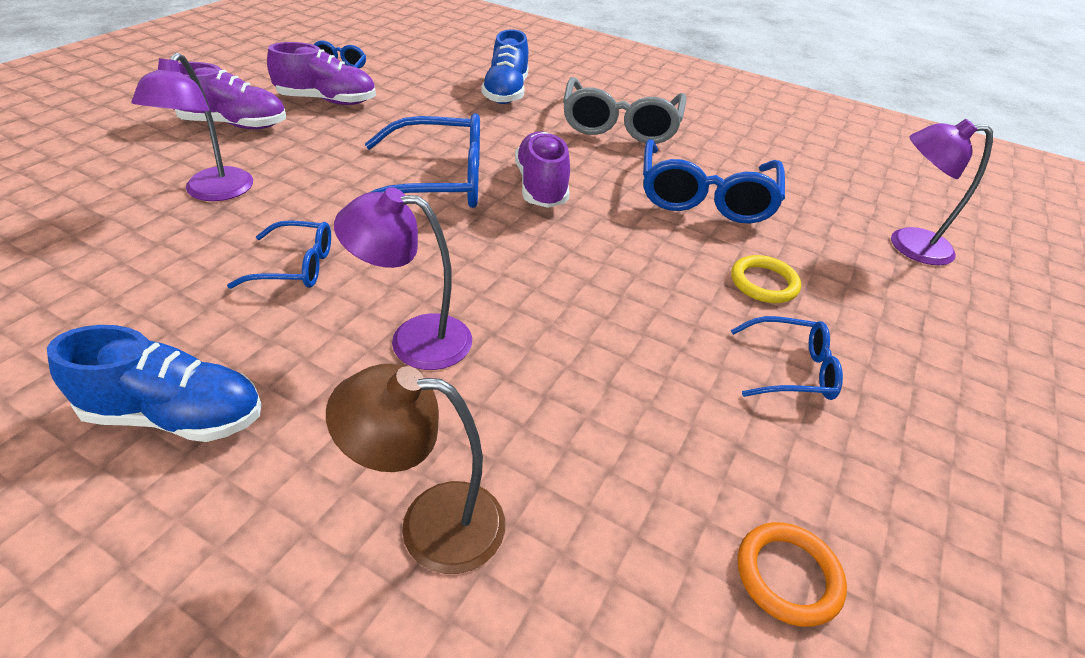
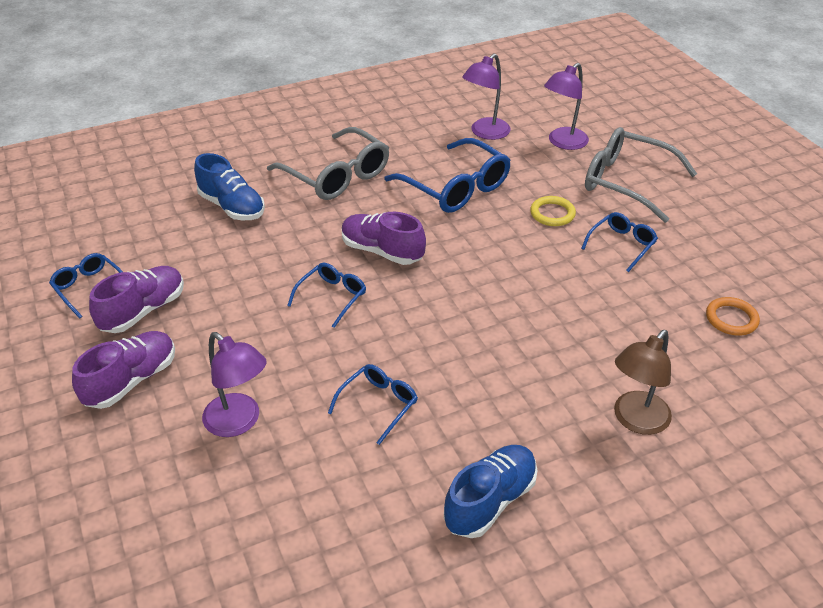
camera: 50 degrees left, 0 degrees up
(414, 340) = (496, 375): purple lamp -> purple lamp (485, 133)
(439, 182) = (332, 296): blue glasses -> blue glasses, size x0.54
(923, 327) = (625, 182): none -> grey glasses

